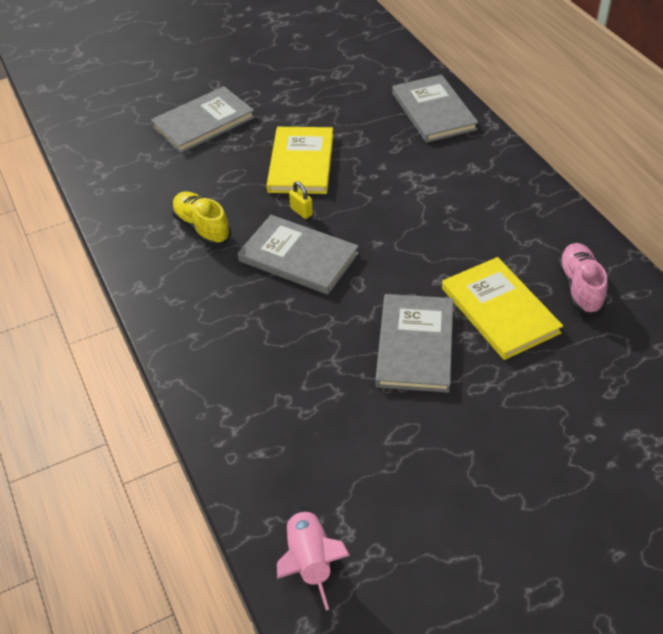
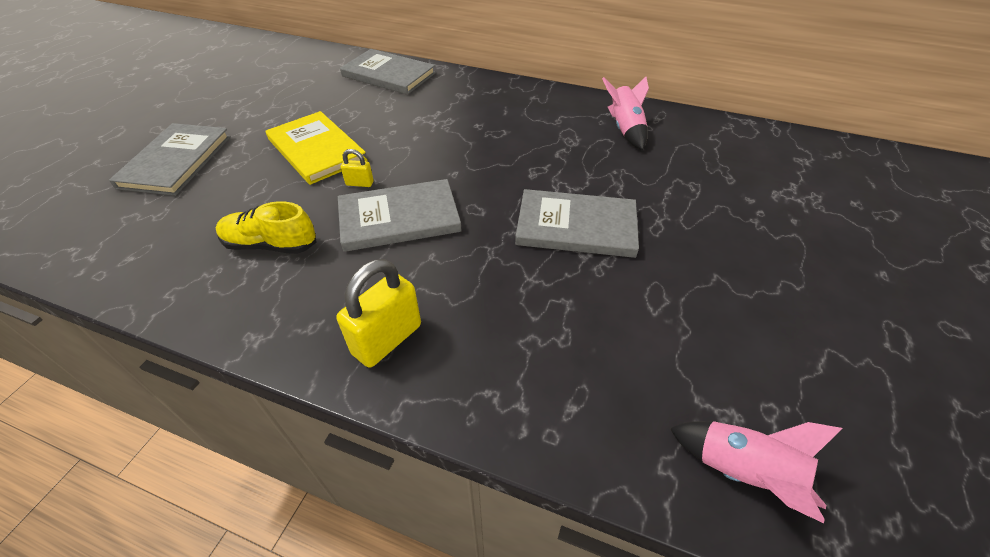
camera: 45 degrees left, 0 degrees up
(205, 337) = (387, 339): none -> yellow padlock
(415, 345) = (576, 226): grey book -> grey book turned 45 degrees counterclockwise
(499, 310) = (599, 169): yellow book -> none
(579, 287) = (625, 129): pink shoe -> pink rocket

